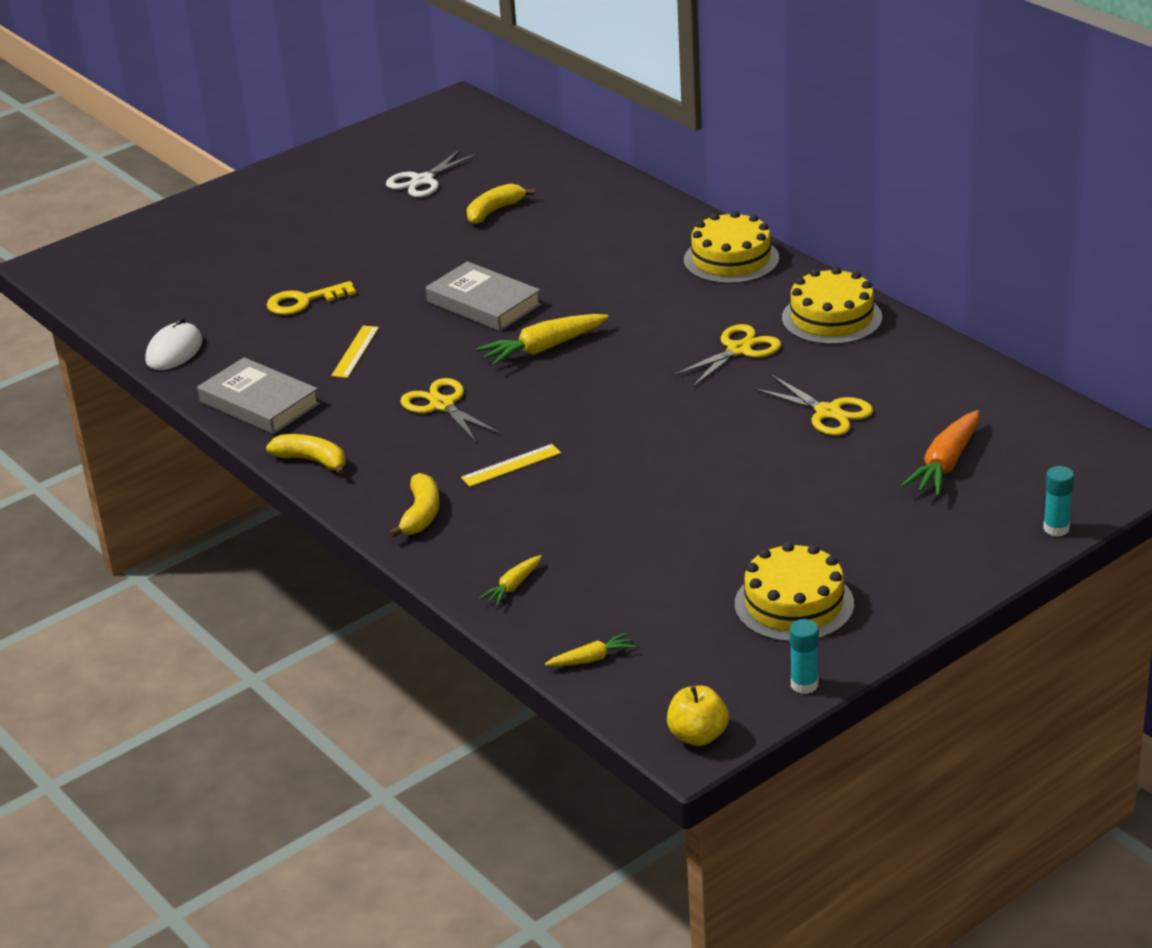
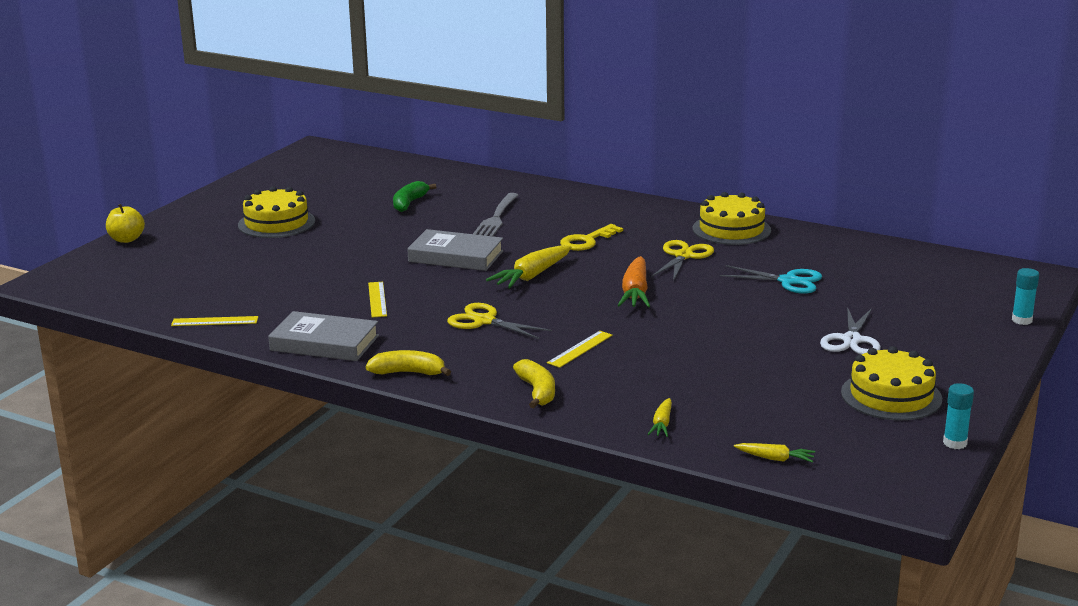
camera: 25 degrees left, 10 degrees down
(174, 351) = (214, 321): white mouse -> yellow ruler
(303, 301) = (301, 275): yellow key -> yellow key (586, 241)
(422, 181) = (332, 193): white scissors -> white scissors (851, 340)
(494, 211) = (409, 203): yellow banana -> green banana
(573, 251) = (496, 218): none -> grey fork
(591, 659) = (775, 459): yellow carrot -> yellow carrot turned 60 degrees clockwise
(698, 736) = (912, 491): yellow apple -> yellow apple (126, 239)
(731, 259) = (622, 207): yellow cake -> yellow cake (276, 223)
(828, 412) = (788, 281): yellow scissors -> turquoise scissors
(945, 464) = (904, 297): orange carrot -> orange carrot (635, 293)

